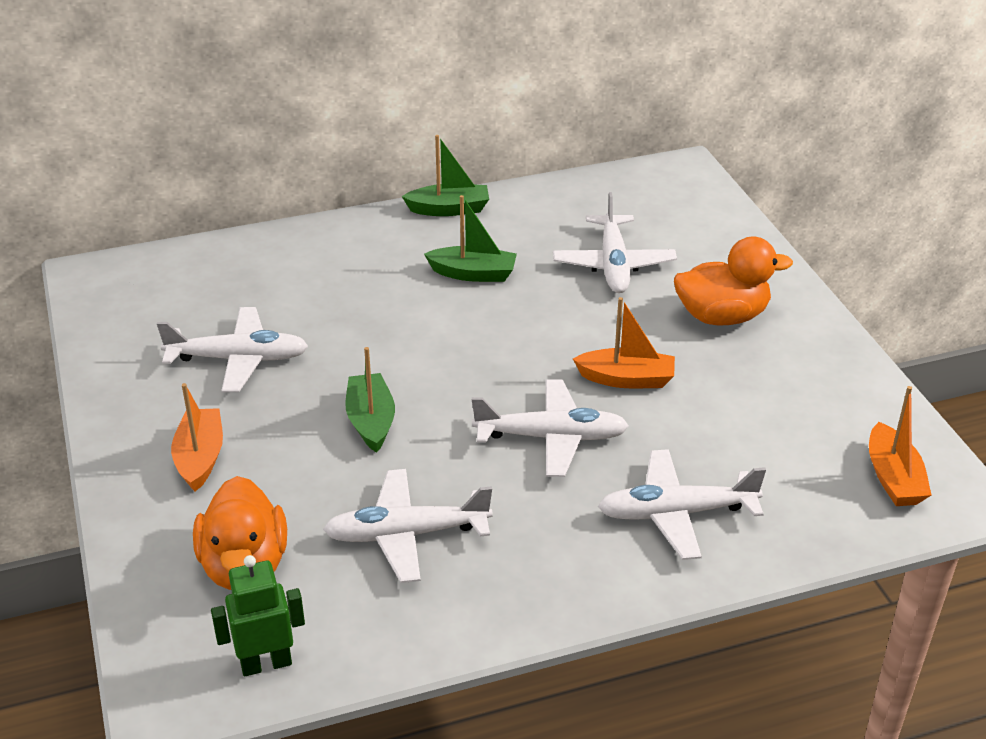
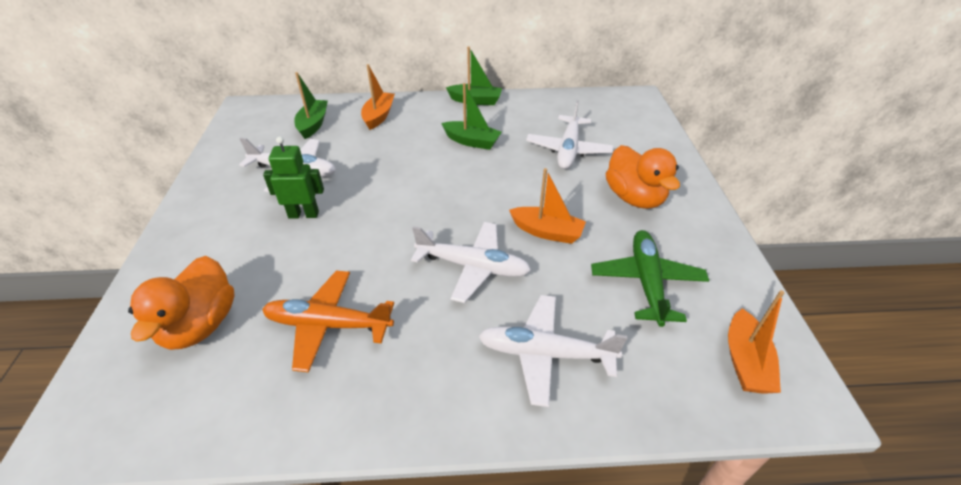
camera: 15 degrees right, 5 degrees up
(200, 457) = (227, 234): orange boat -> orange boat (379, 116)
(266, 663) = (158, 418): green robot -> green robot (304, 214)
(371, 421) = (353, 229): green boat -> green boat (313, 124)
(406, 534) = (328, 325): white plane -> orange plane
(722, 316) = (634, 198): orange duck -> orange duck turned 60 degrees clockwise
(766, 416) = (646, 282): none -> green plane

